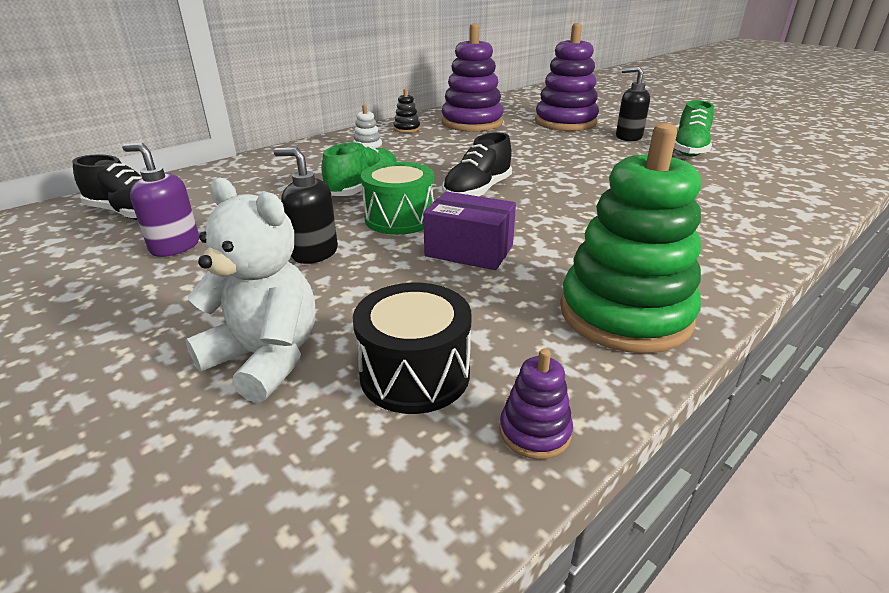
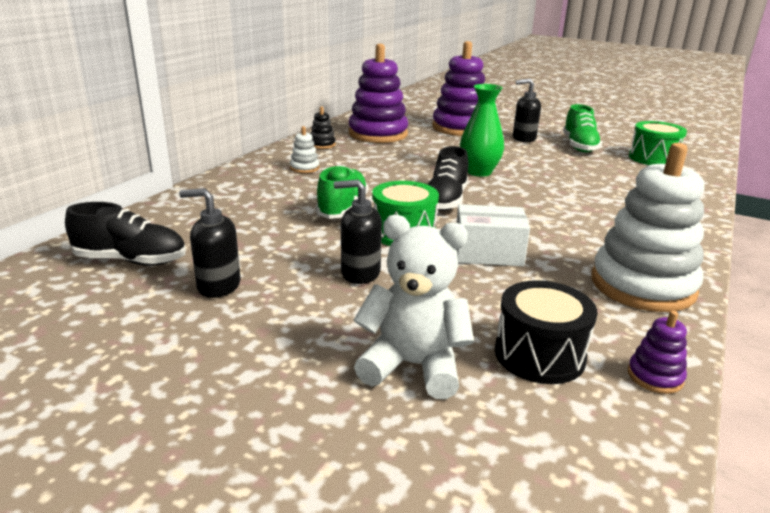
camera: 20 degrees left, 5 degrees down
(175, 246) = (218, 286): purple soap dispenser -> black soap dispenser
(469, 251) = (488, 253): purple box -> white box
(542, 166) = (479, 172): none -> green vase
(624, 314) = (642, 285): green stacking toy -> white stacking toy
(776, 169) = (653, 158): none -> green drum

